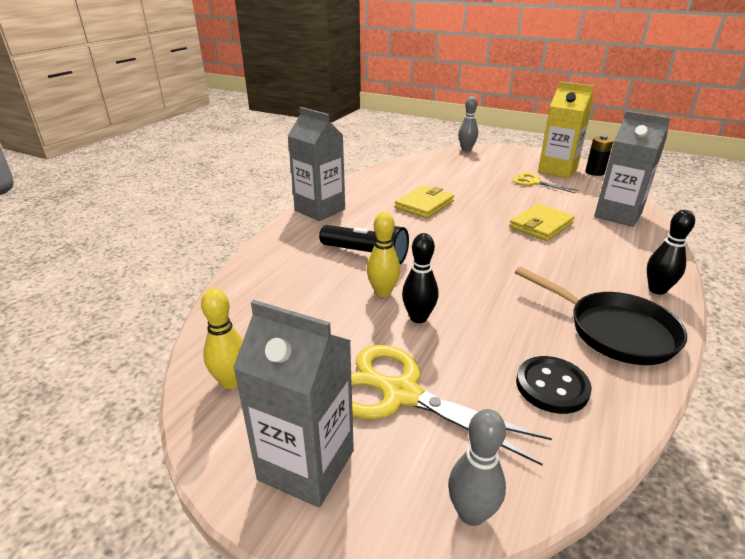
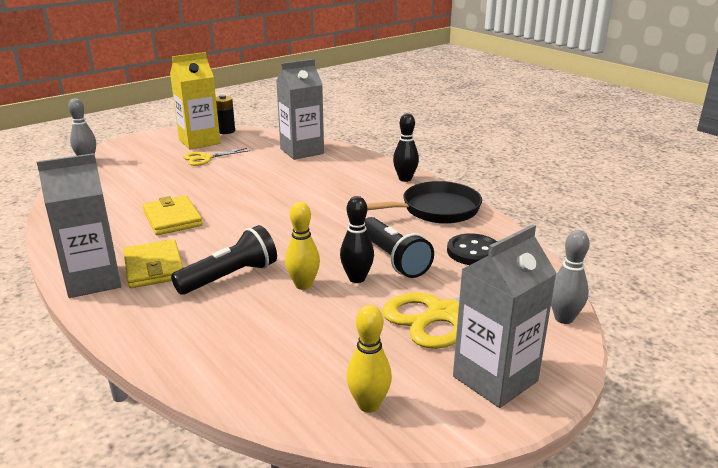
camera: 65 degrees left, 5 degrees down
(475, 330) = (393, 259): none -> black flashlight
(541, 225) = (280, 182): yellow wallet -> yellow wallet (154, 267)

